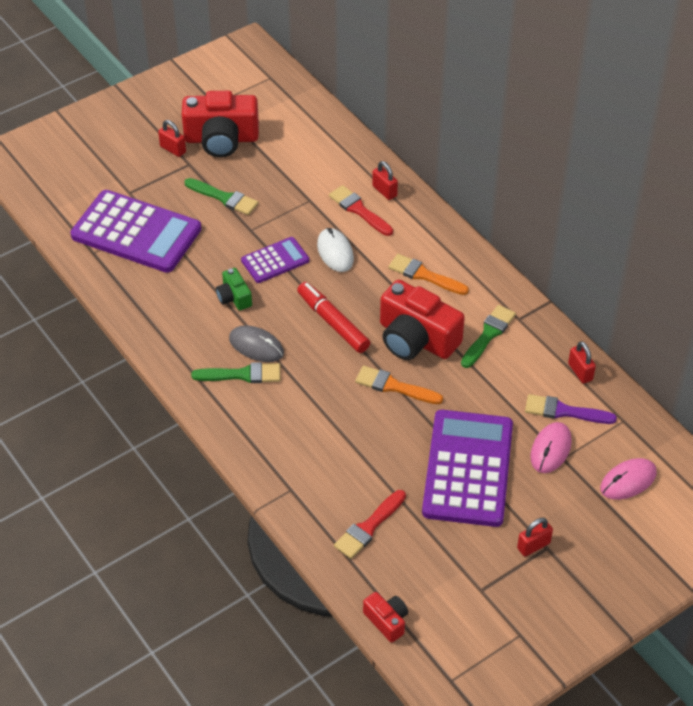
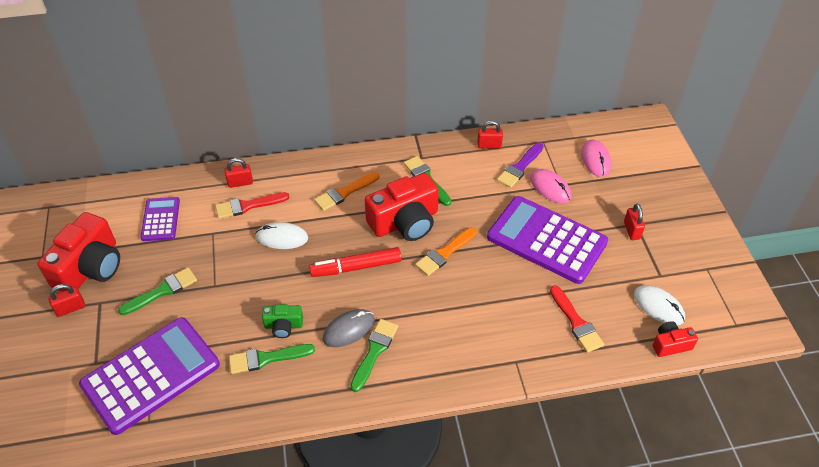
camera: 65 degrees left, 0 degrees up
(193, 300) = (266, 358): none -> green brush
(275, 260) = (262, 281): purple calculator -> purple calculator (160, 219)
(434, 598) = (658, 306): none -> white mouse

